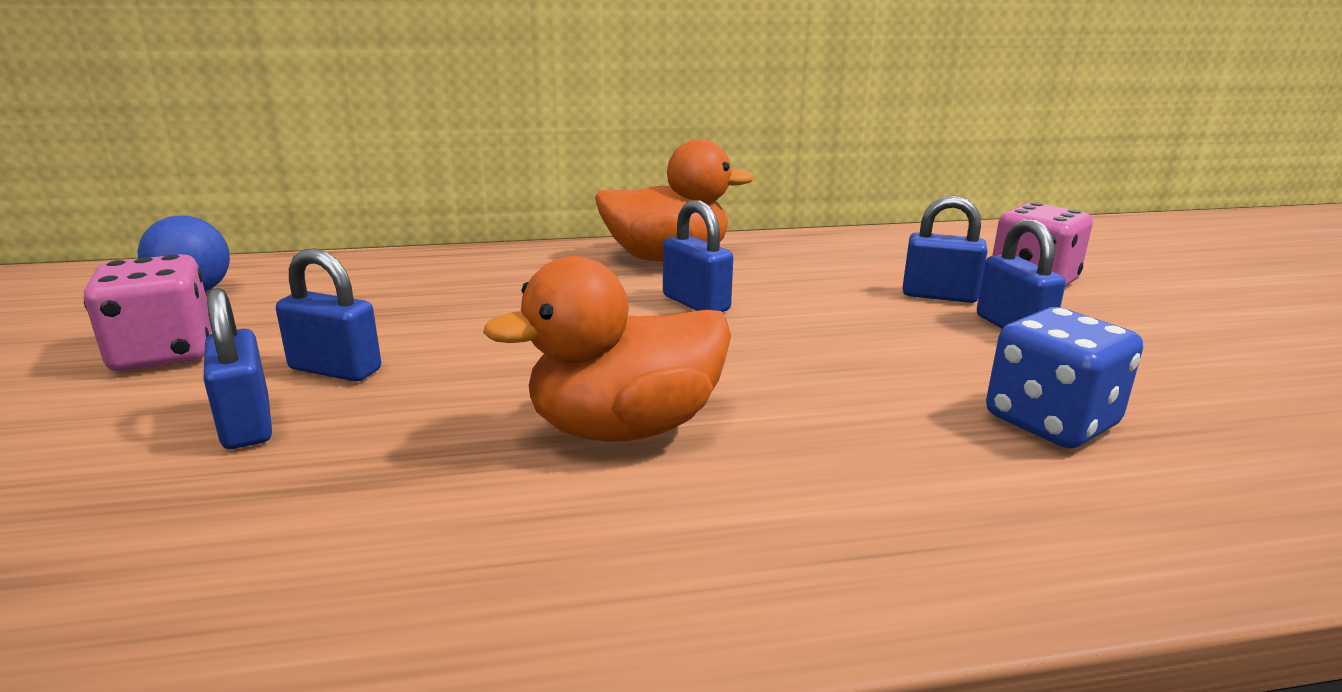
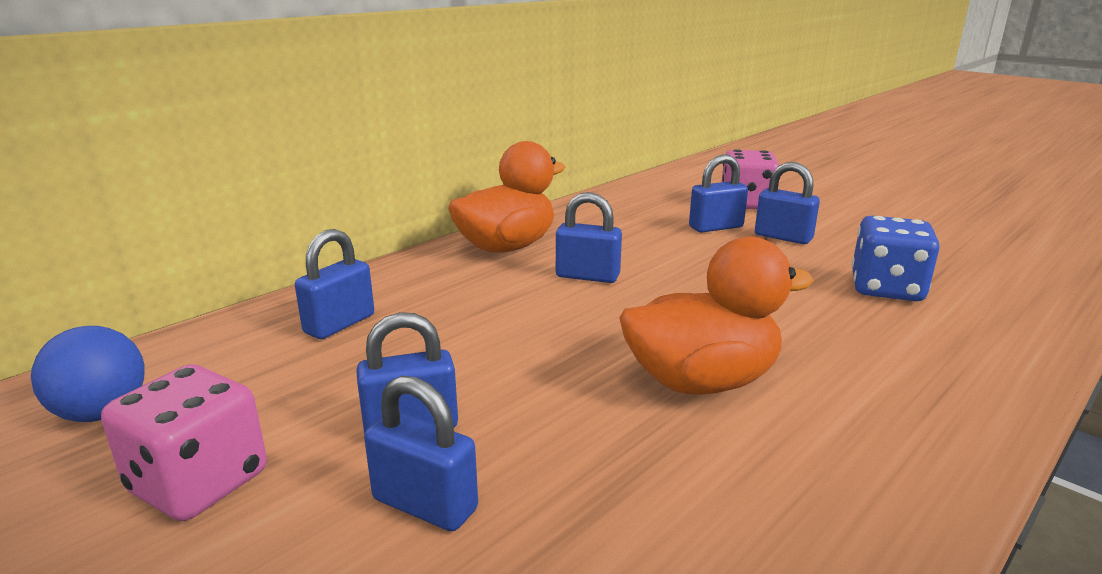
camera: 35 degrees left, 0 degrees up
(423, 281) = (339, 324): none -> blue padlock
(625, 428) = (701, 381): orange duck -> orange duck turned 135 degrees counterclockwise

